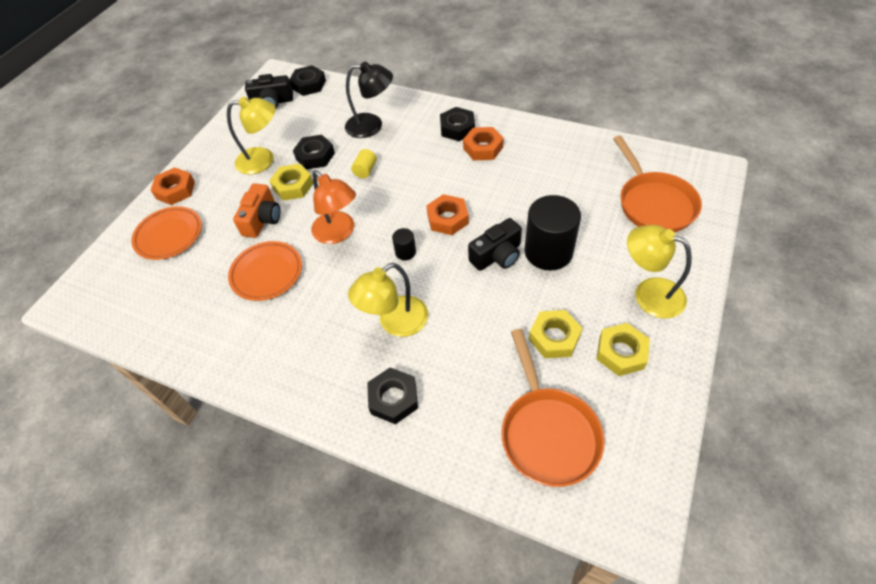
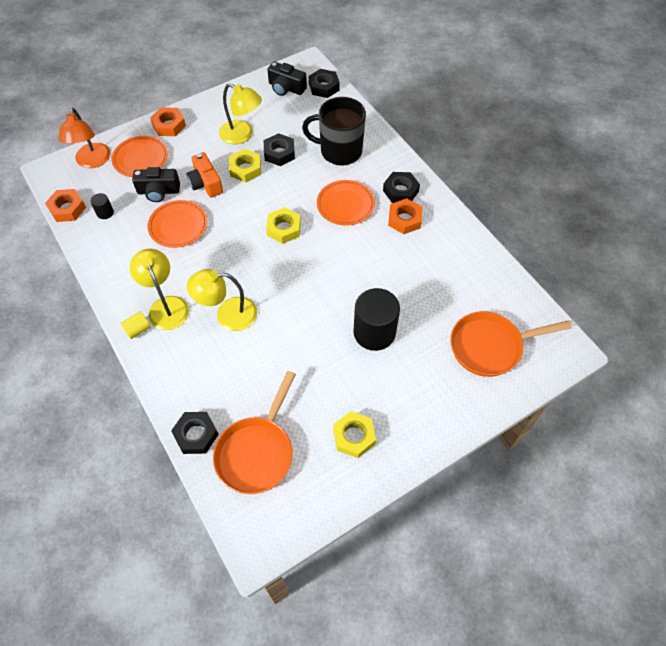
camera: 30 degrees right, 5 degrees up
(262, 219) = (206, 183): orange camera -> orange camera turned 105 degrees clockwise
(338, 233) = (246, 225): orange lamp -> orange lamp (92, 161)
(365, 170) = (304, 186): yellow cylinder -> yellow cylinder (138, 329)
(372, 126) = (339, 151): black lamp -> black mug
(393, 398) = (185, 364): black nut -> black nut (196, 435)
(405, 252) = (277, 268): black cylinder -> black cylinder (105, 212)
(419, 164) = (345, 205): none -> orange plate
(447, 219) = (327, 261): orange nut -> orange nut (67, 208)
(497, 255) = (336, 311): black camera -> black camera (158, 191)
(554, 337) = (320, 395): yellow nut -> yellow nut (284, 228)
(649, 293) = (415, 410): yellow lamp -> yellow lamp (166, 306)
(653, 203) = (490, 347): orange pan -> orange pan turned 60 degrees clockwise

